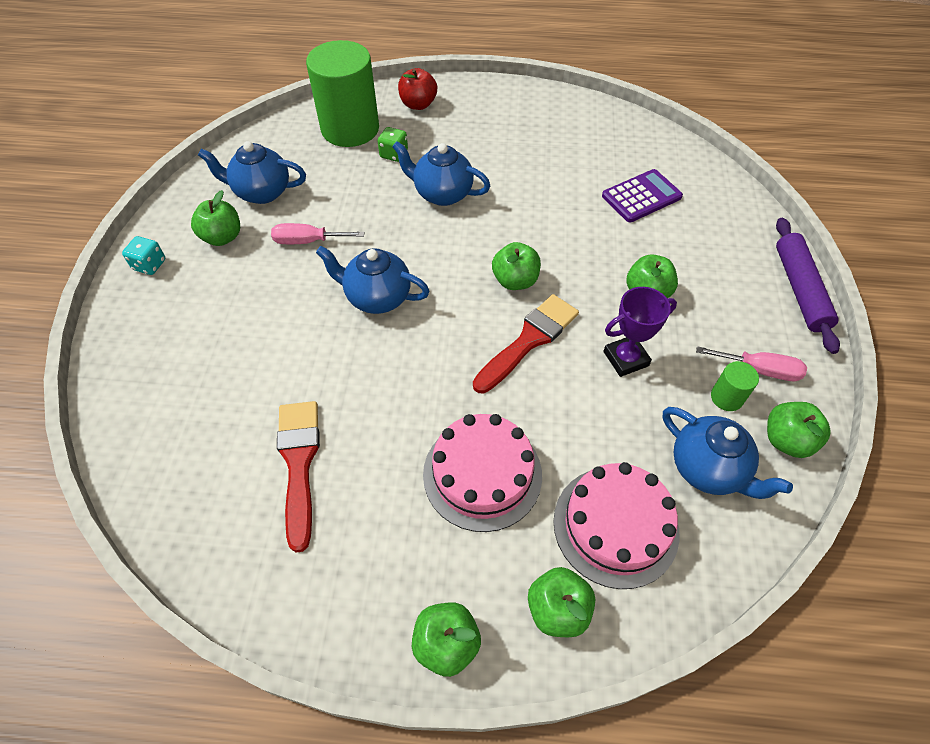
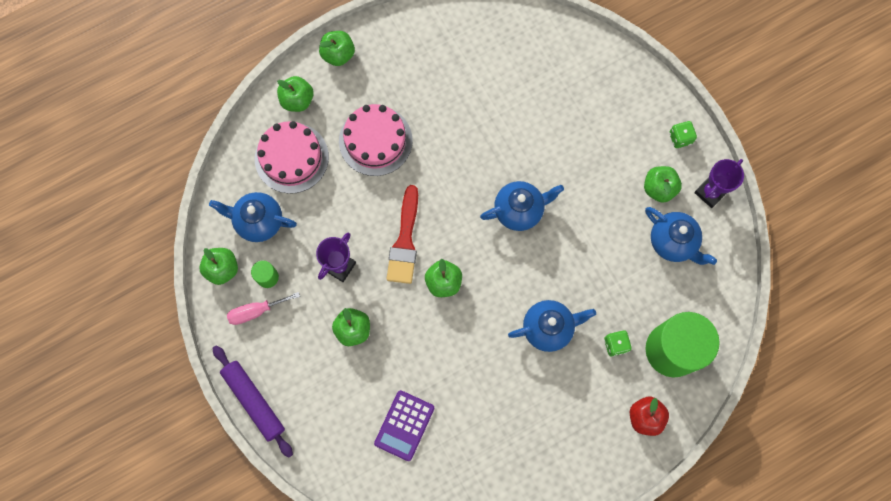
camera: 145 degrees right, 20 degrees up
(149, 265) = (680, 138): turquoise dice -> green dice
(182, 208) = (710, 192): none -> purple trophy
(262, 192) = (673, 242): blue teapot -> blue teapot turned 75 degrees clockwise
(299, 464) = (472, 84): red brush -> none
(308, 241) = (601, 223): pink screwdriver -> none

